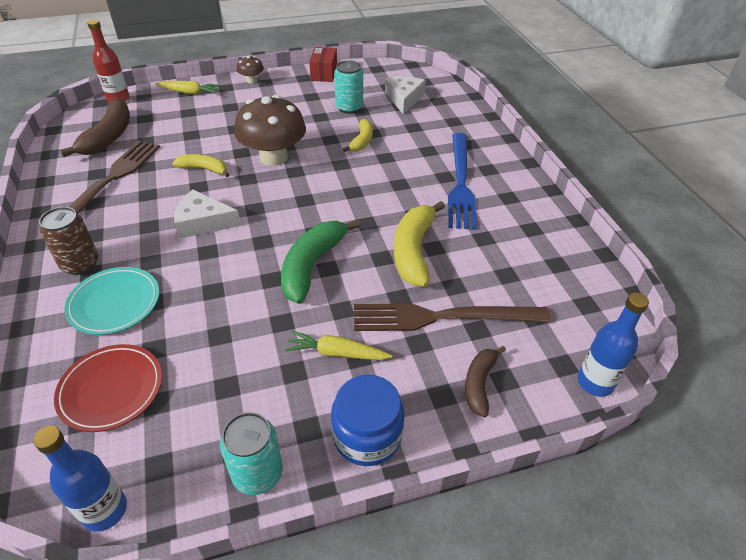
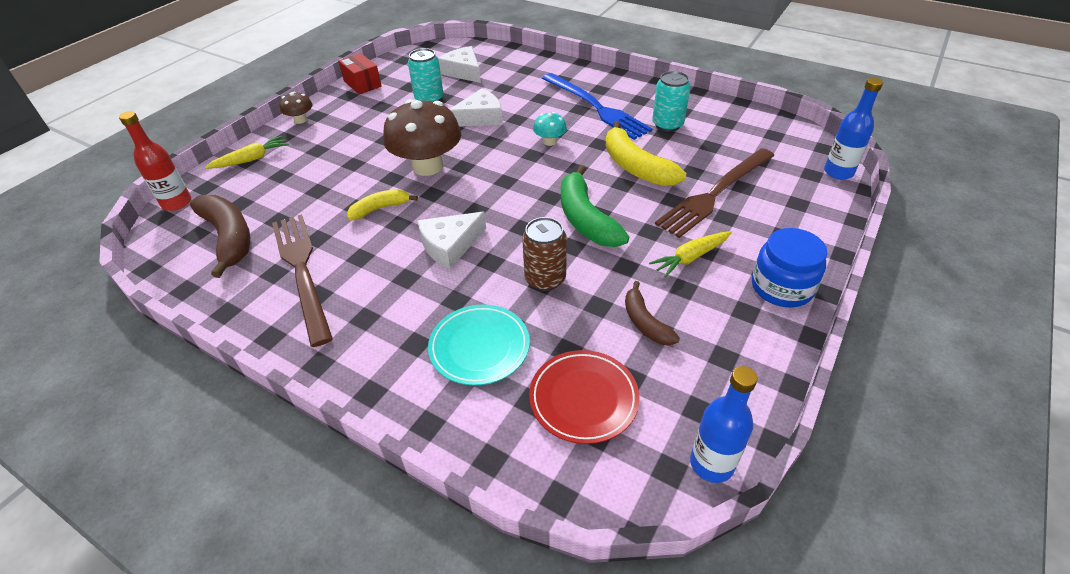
camera: 40 degrees left, 0 degrees up
(80, 264) = (394, 345): brown can -> brown can (545, 279)
(257, 473) = (761, 358): turquoise can -> turquoise can (667, 124)
(362, 141) = (480, 117): yellow banana -> white cheese
(381, 189) = (550, 141): none -> turquoise mushroom
(479, 383) = (790, 214): brown banana -> brown banana (645, 322)

